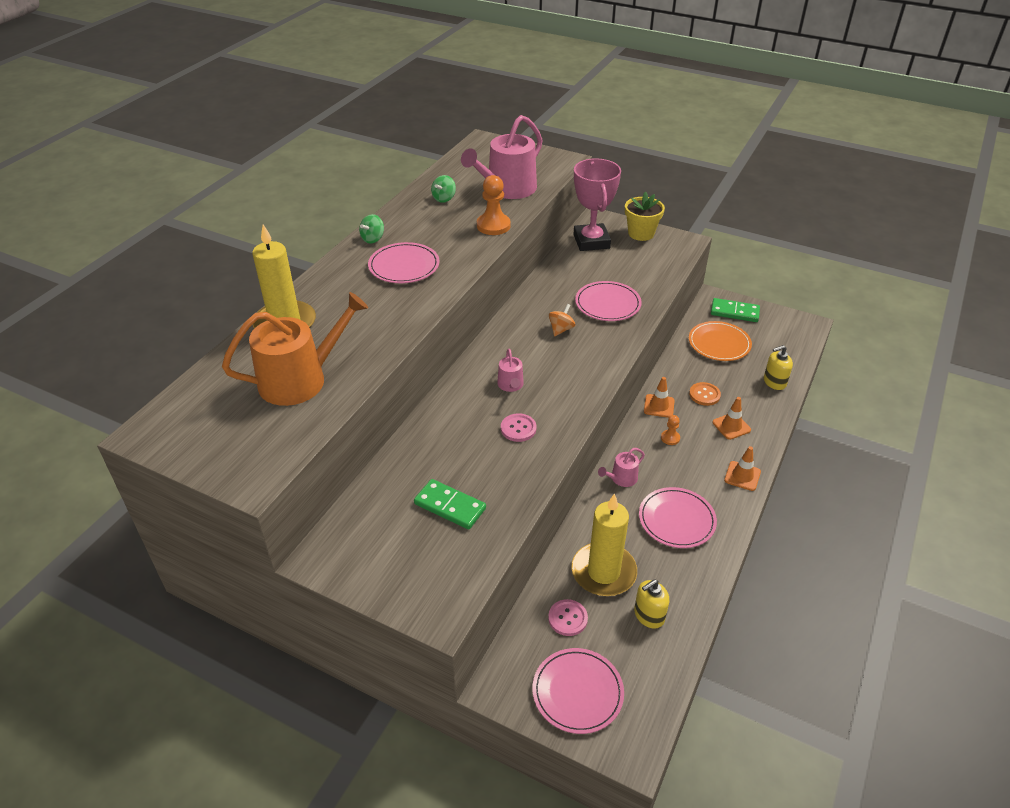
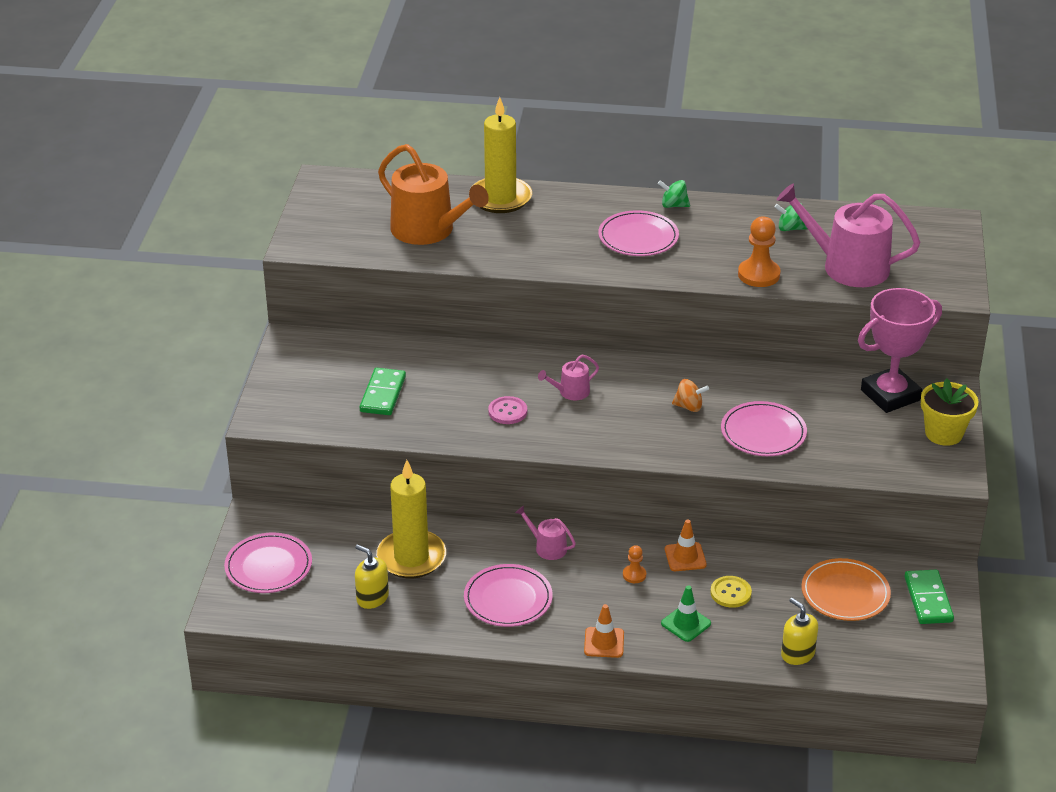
camera: 70 degrees right, 5 degrees down
(567, 618) = (345, 544): pink button -> none
(704, 395) = (730, 593): orange button -> yellow button
(731, 426) = (686, 623): orange traffic cone -> green traffic cone

